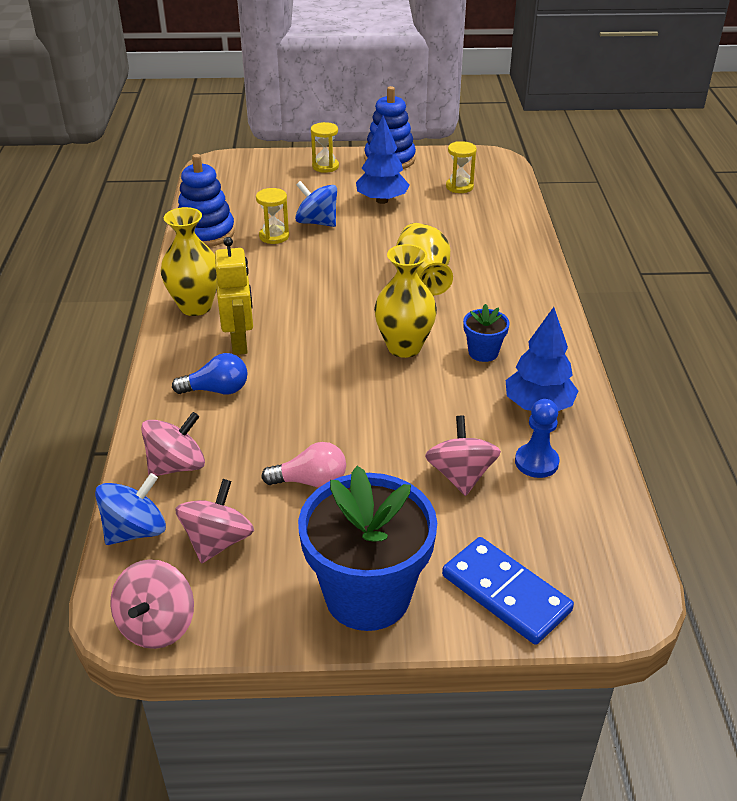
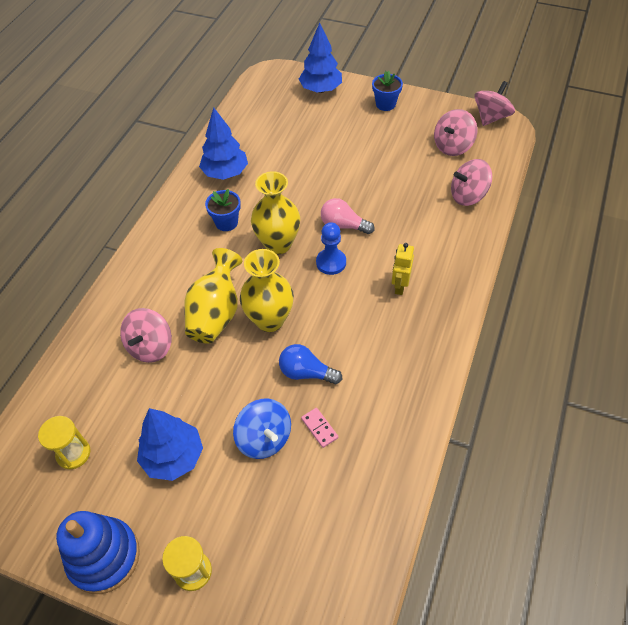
camera: 155 degrees left, 15 degrees up
(135, 530) = (498, 163): blue spinning top -> none
(195, 306) = (426, 342): yellow vase -> yellow vase (270, 320)
(206, 233) = (390, 462): blue stacking toy -> none
(217, 390) = (429, 246): blue light bulb -> blue light bulb (306, 372)
(240, 343) = (400, 286): yellow robot -> yellow robot, size x0.65
(274, 236) = (319, 428): yellow hourglass -> pink domino
(311, 481) = (389, 164): pink light bulb -> pink light bulb (343, 225)
(367, 595) = (385, 104): blue flower pot -> blue flower pot, size x0.46
(460, 475) = (303, 145): pink spinning top -> pink spinning top (150, 347)
(506, 593) = (321, 89): blue domino -> blue tree
(536, 462) = (256, 141): blue pawn -> blue pawn (331, 262)

